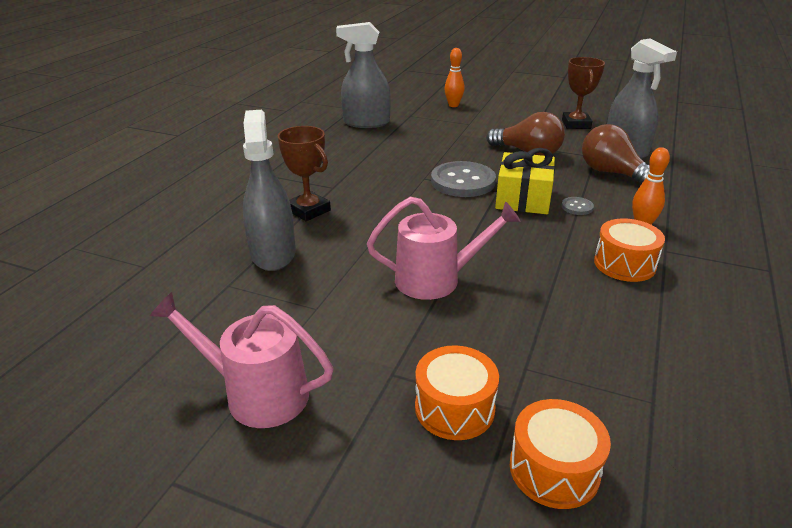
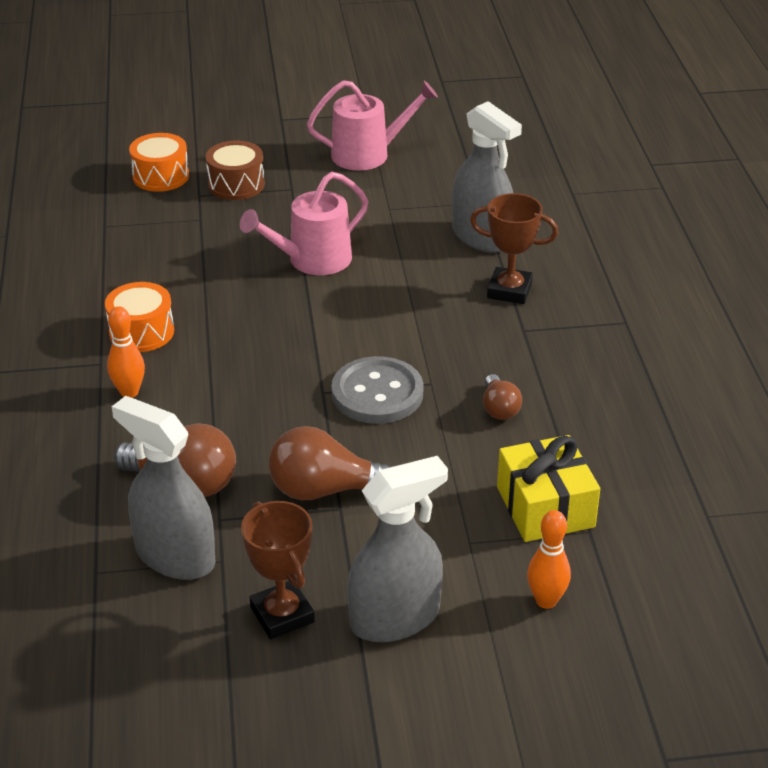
camera: 150 degrees right, 5 degrees up
(366, 123) = (635, 480): grey spray bottle -> grey spray bottle (395, 618)
(397, 158) = (499, 408): none -> brown light bulb
(454, 408) = (236, 184): orange drum -> brown drum
(523, 198) = (285, 389): yellow gift -> yellow gift (545, 507)
(577, 207) = (213, 396): grey button -> none

